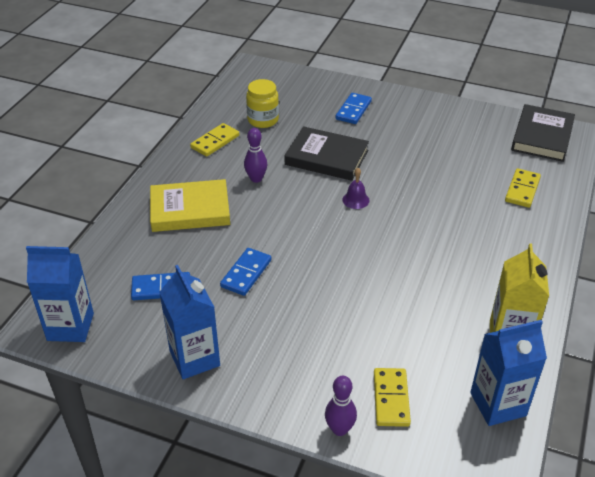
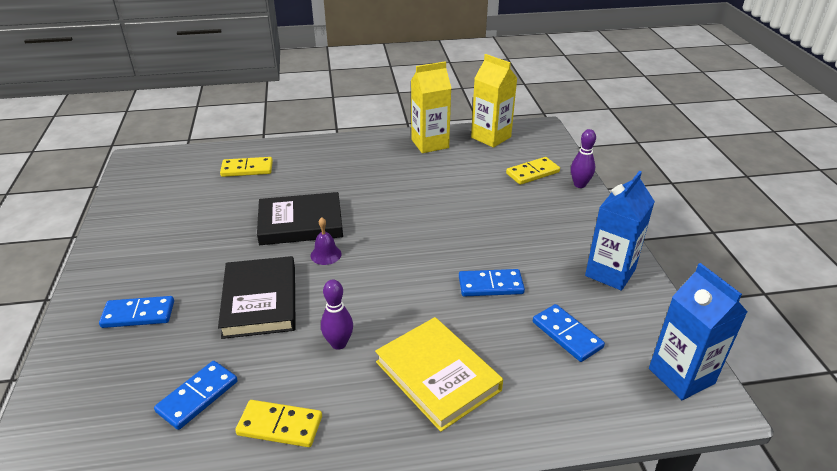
camera: 120 degrees left, 5 degrees down
(263, 120) = (198, 396): yellow jar -> blue domino
(498, 404) = (491, 137): blue carton -> yellow carton
(542, 136) = (149, 174): black book -> black book (300, 223)

